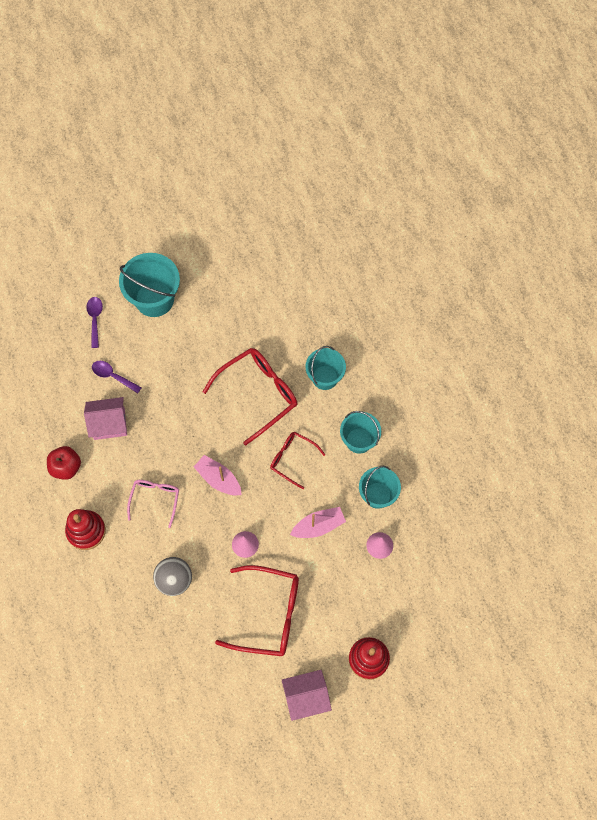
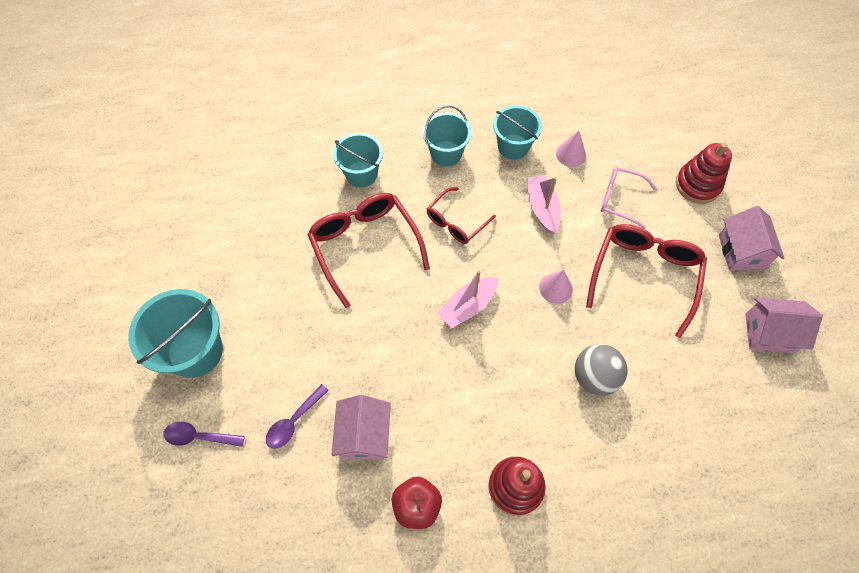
camera: 80 degrees left, 5 degrees down
(155, 499) = (483, 387): pink glasses -> pink glasses (620, 199)
(232, 718) = (769, 333): none -> pink house

